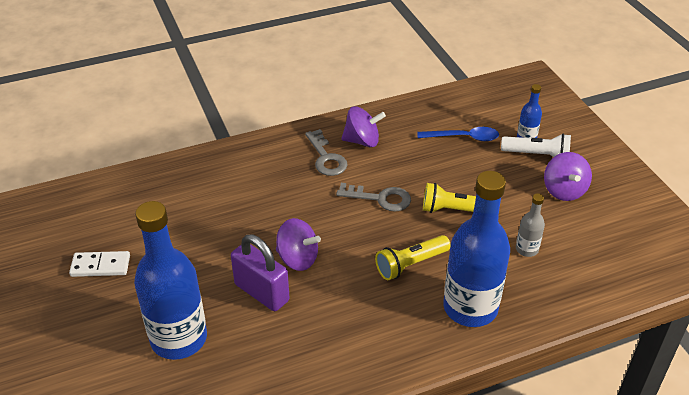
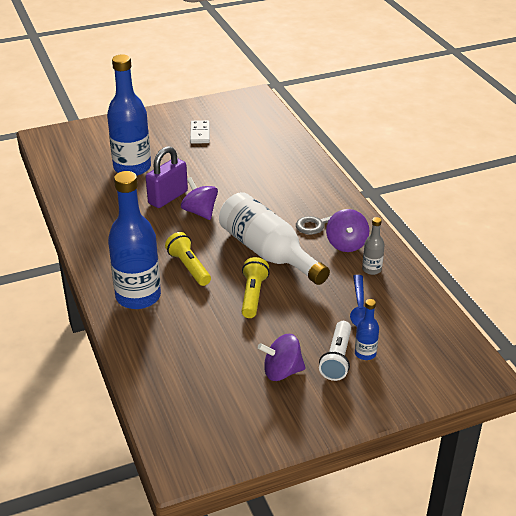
camera: 90 degrees right, 5 degrees down
(297, 259) = (200, 212): purple spinning top -> purple spinning top turned 120 degrees clockwise
(380, 198) = (268, 253): grey key -> white bottle
(526, 249) = (201, 336): grey bottle -> grey bottle (371, 269)

